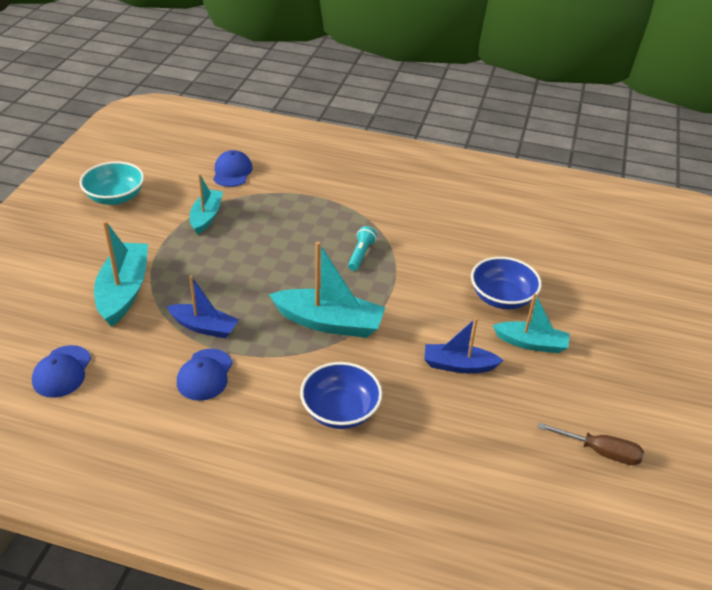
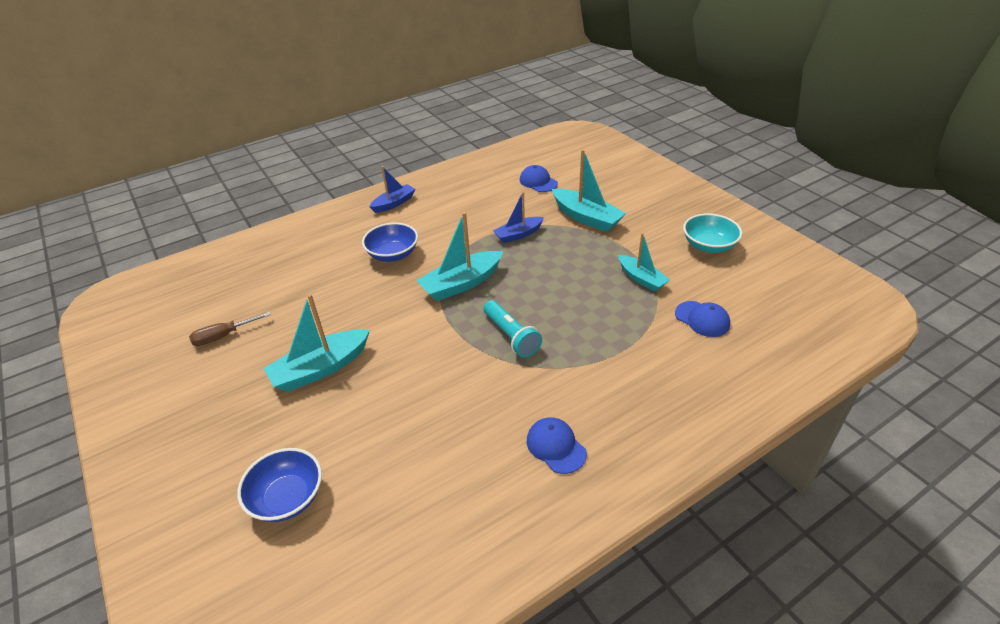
camera: 135 degrees right, 0 degrees up
(205, 375) = (479, 221): blue cap -> blue cap (556, 446)
(361, 254) = (511, 336): turquoise flashlight -> turquoise flashlight, size x1.55
(458, 365) = (355, 319): blue boat -> blue boat (394, 203)
(502, 298) = (374, 386): blue bowl -> blue bowl (287, 498)
(531, 343) = (320, 369): turquoise boat -> turquoise boat, size x1.56

